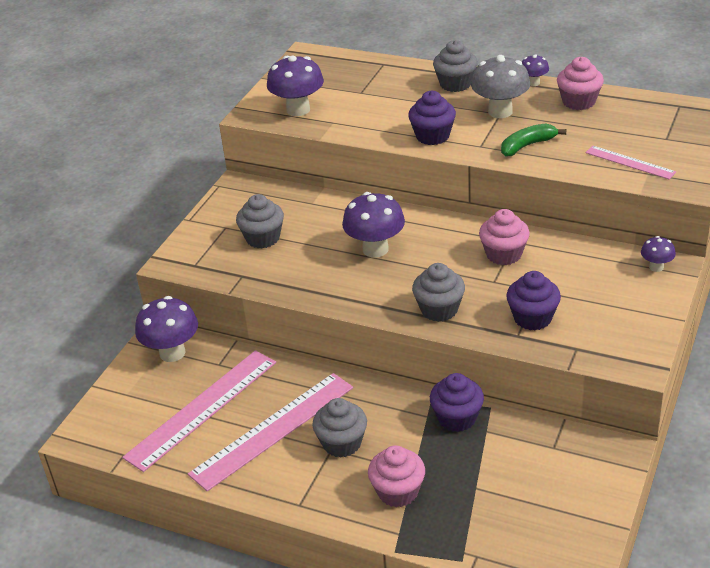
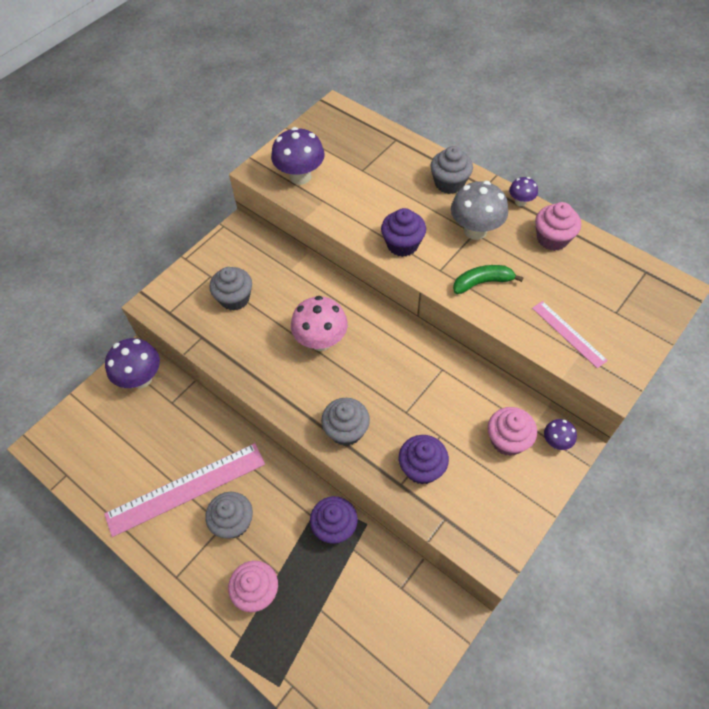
camera: 15 degrees right, 20 degrees up
(202, 409) = (141, 447): pink ruler -> none
(375, 249) = (321, 341): purple mushroom -> pink mushroom
(504, 254) = (427, 382): pink cupcake -> pink cupcake (507, 440)

